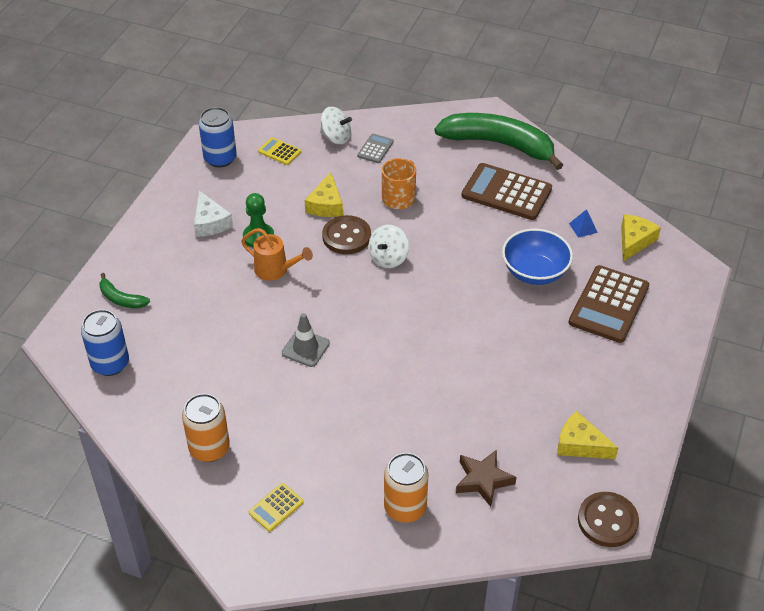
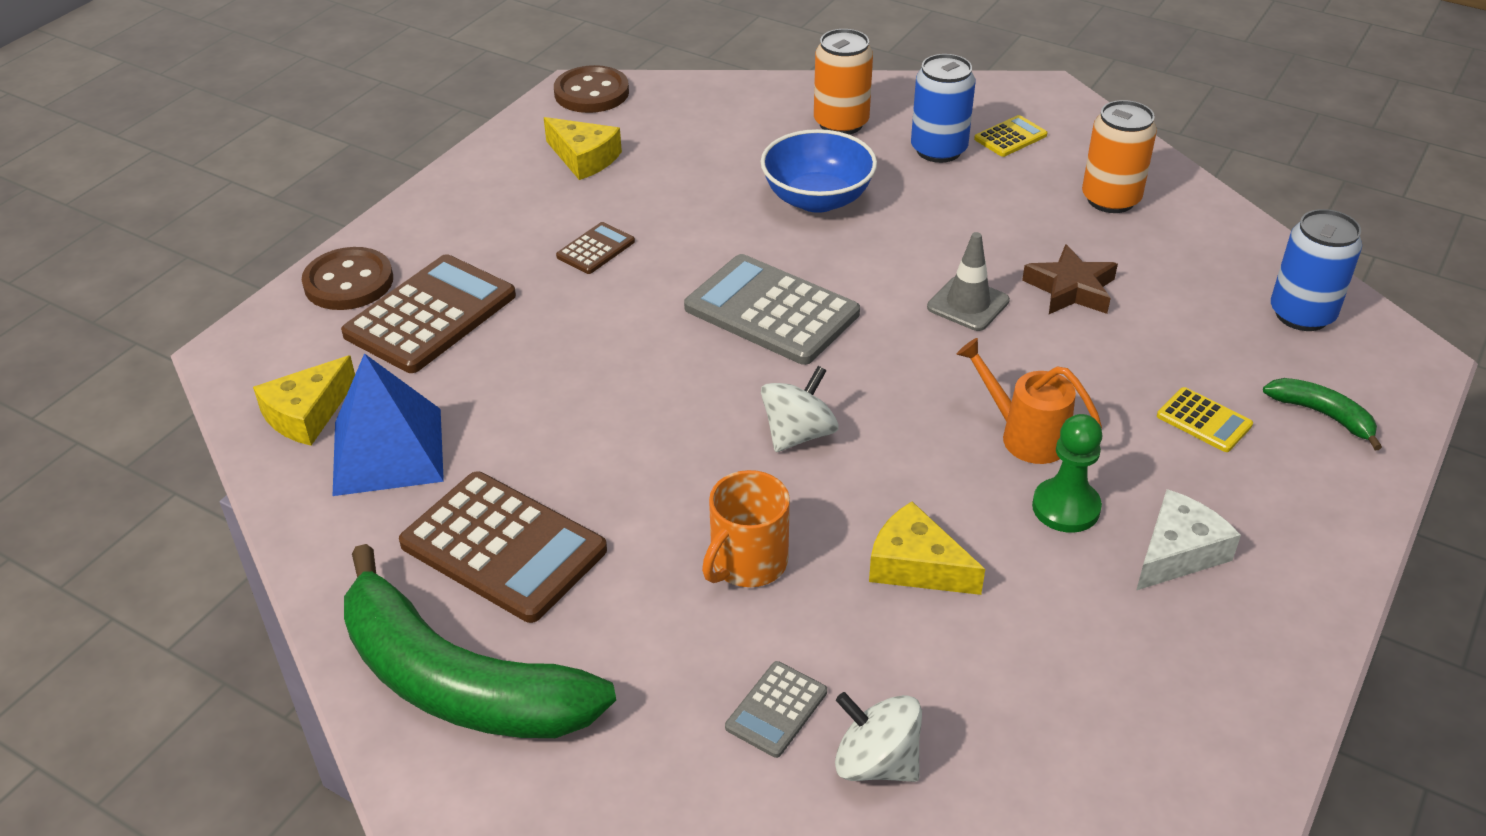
camera: 170 degrees left, 5 degrees down
(210, 222) = (1178, 552): white cheese -> white cheese turned 60 degrees clockwise
(220, 158) = (1187, 731): blue can -> blue can (938, 150)
(279, 152) = (1030, 733): yellow calculator -> yellow calculator (1204, 420)
(326, 205) = (916, 565): yellow cheese -> yellow cheese turned 75 degrees counterclockwise
(346, 236) = (877, 487): brown button -> brown button (348, 282)
(418, 330) = (771, 311): none -> grey calculator
(483, 480) = (731, 137): brown star -> brown star (1070, 289)
(534, 272) = (529, 379): blue bowl -> blue bowl (817, 199)
(537, 363) = (595, 249): none -> brown calculator
(583, 228) = (387, 451): blue pyramid -> blue pyramid, size x2.40

